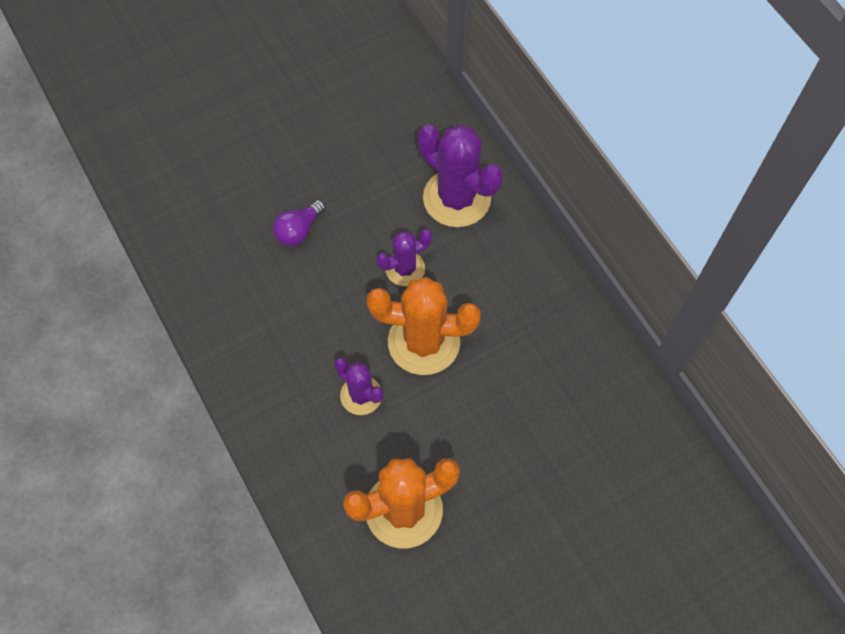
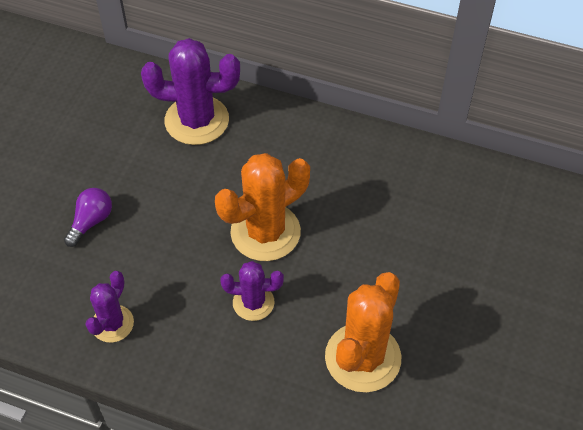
camera: 40 degrees left, 10 degrees down
(299, 230) = (91, 222): purple light bulb -> purple light bulb turned 150 degrees counterclockwise
(405, 268) = (203, 192): purple cactus -> purple cactus (112, 324)

